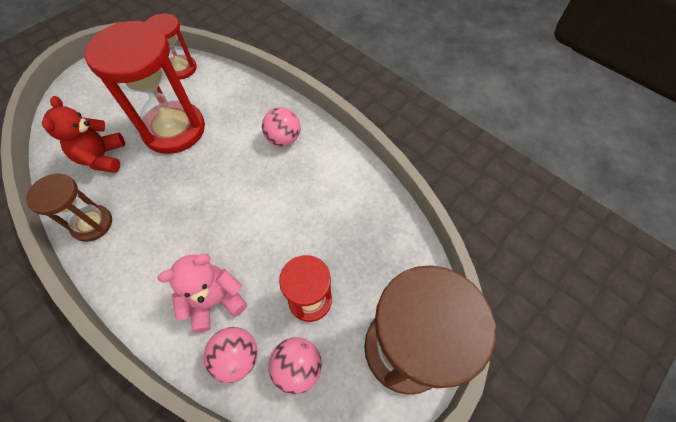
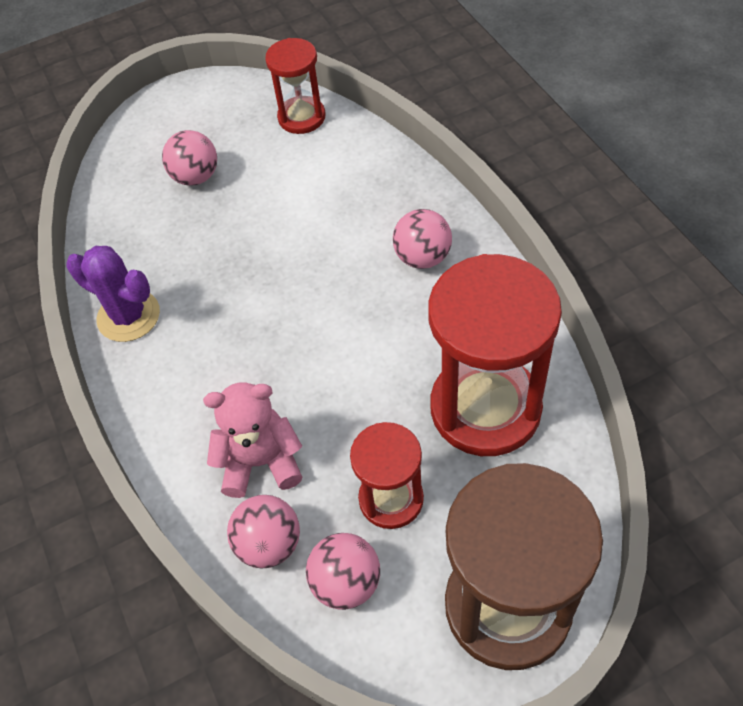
camera: 25 degrees right, 5 degrees down
(92, 224) = (128, 316): brown hourglass -> purple cactus
(102, 157) = (162, 227): red teddy bear -> none
(118, 119) = (196, 177): none -> pink ball
(174, 129) = (268, 208): red hourglass -> red hourglass (485, 408)

